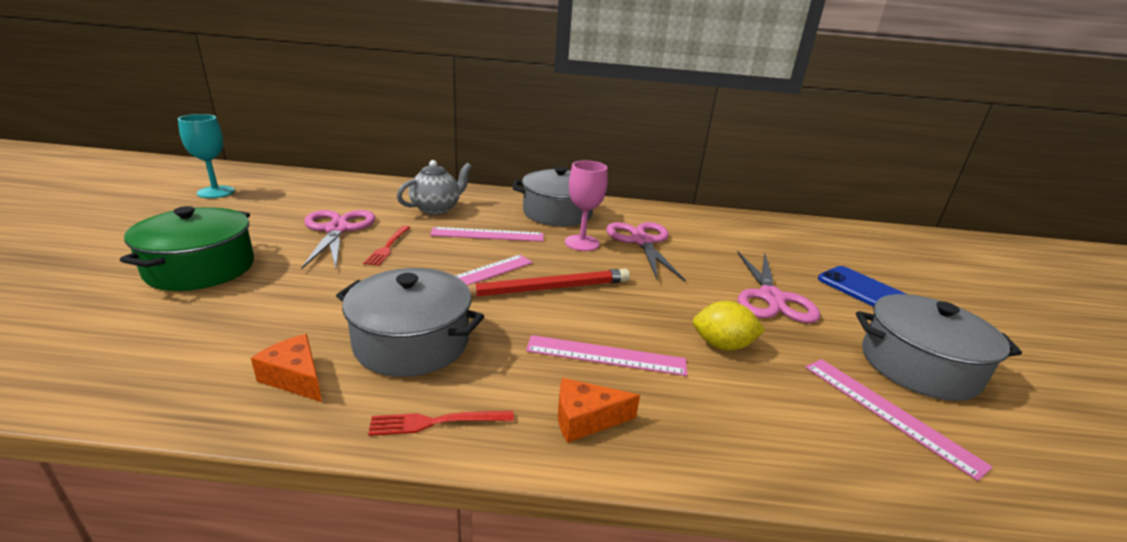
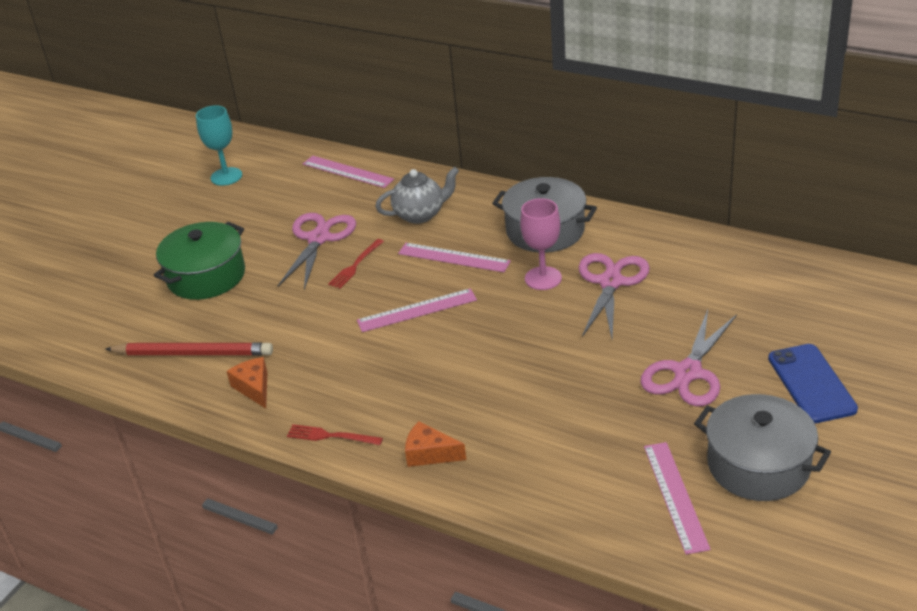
camera: 30 degrees right, 10 degrees up
(412, 342) = (338, 371): grey pot -> none
(546, 288) = (472, 332): red pencil -> red pencil (193, 353)
(606, 355) = (479, 407): pink ruler -> pink ruler (347, 172)
(722, 345) = (587, 414): yellow lemon -> none

